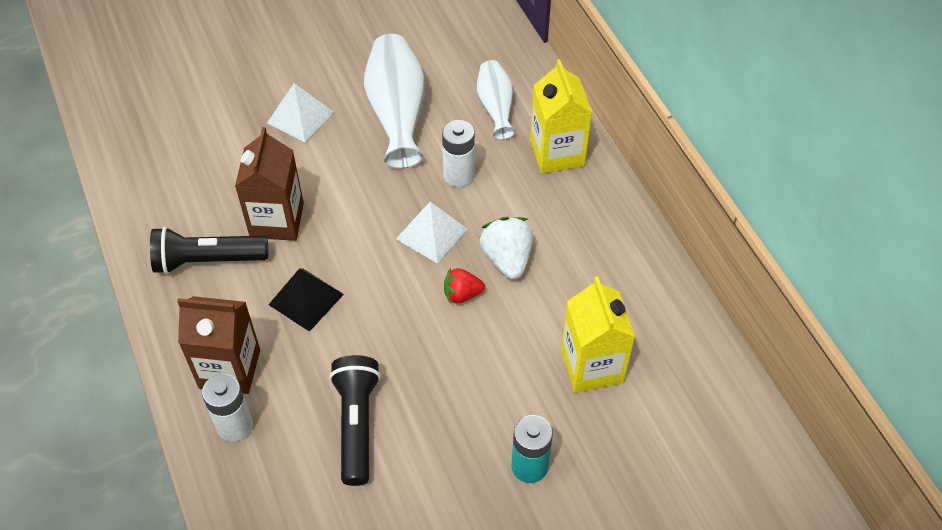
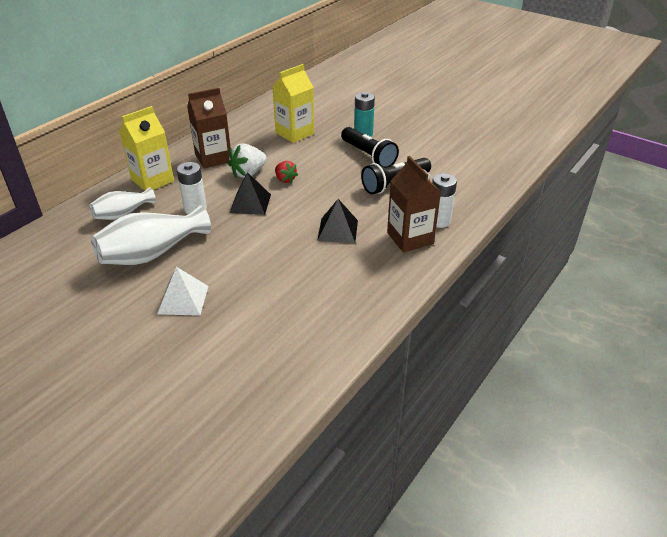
camera: 120 degrees left, 15 degrees down
(207, 260) = (347, 284): black flashlight -> black flashlight (368, 156)
(277, 220) = (289, 268): brown carton -> brown carton (213, 158)
(431, 233) = (250, 203): white pyramid -> black pyramid

